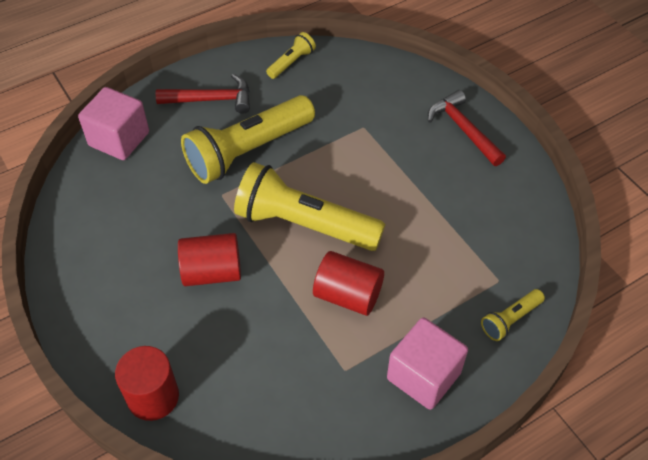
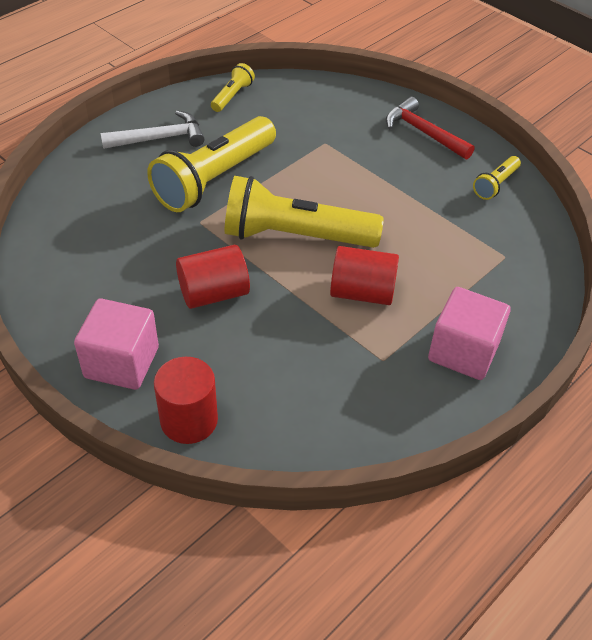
camera: 15 degrees left, 5 degrees down
(119, 139) = (71, 186): pink cube -> pink cube (121, 362)
(211, 99) = (160, 138): red hammer -> white hammer
(510, 319) = (529, 288): yellow flashlight -> yellow flashlight (495, 184)

